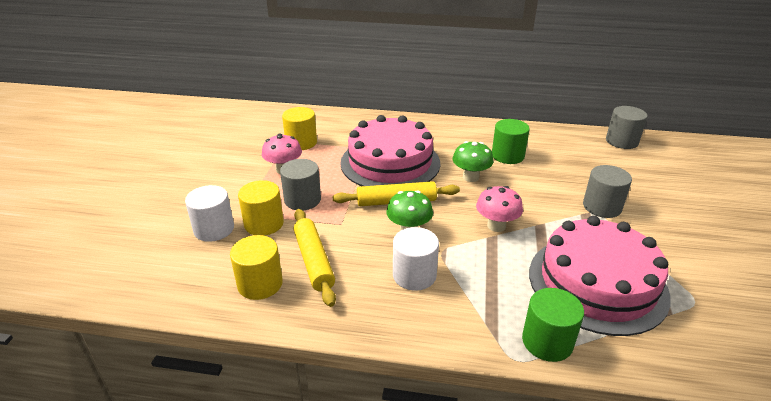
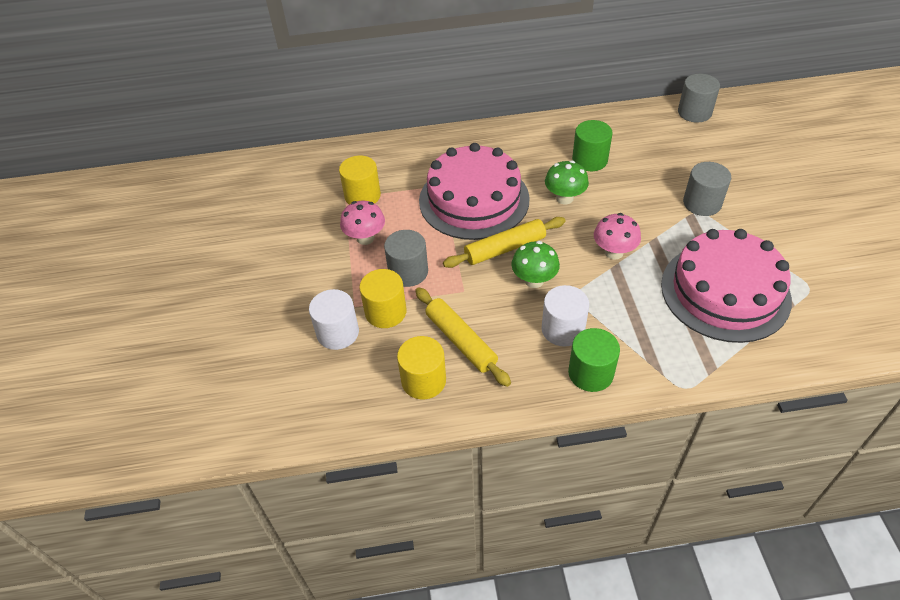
camera: 15 degrees left, 15 degrees up
(547, 341) = (704, 363): green cylinder -> green cylinder (590, 373)

